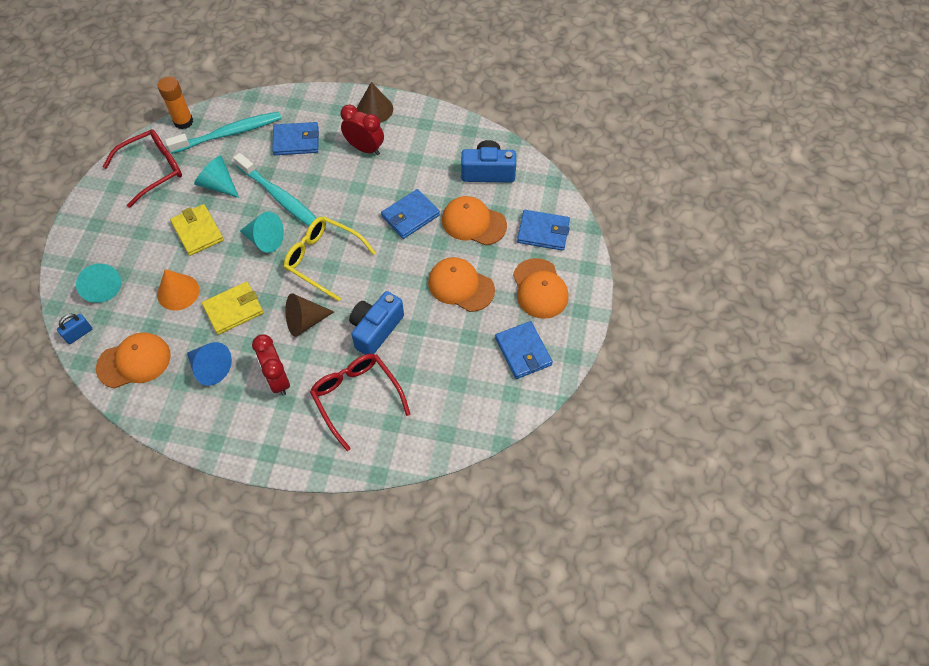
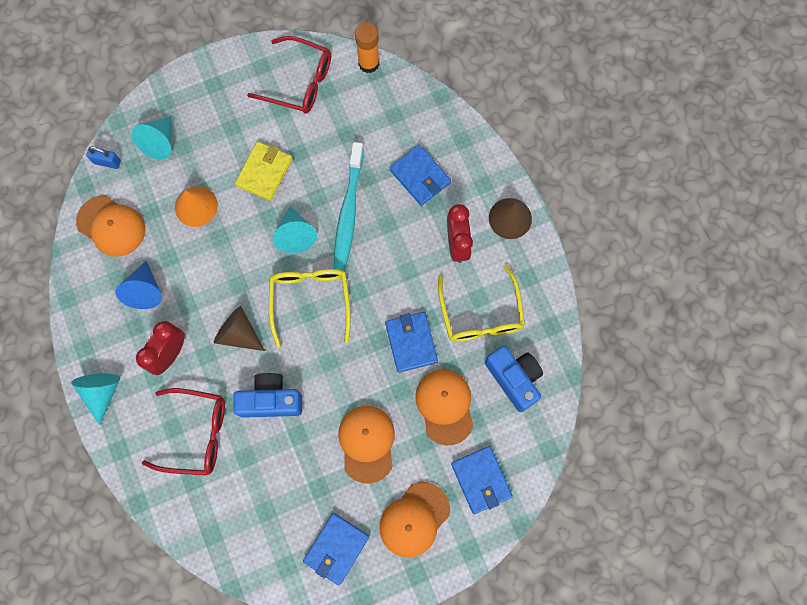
camera: 55 degrees right, 15 degrees up
(218, 185) = (324, 149): turquoise cone -> turquoise cone (102, 392)
(229, 133) = (385, 112): turquoise toothbrush -> none
(233, 309) = (210, 265): yellow wallet -> none
(357, 398) = (195, 433): red glasses -> red glasses turned 75 degrees clockwise
(410, 216) = (411, 342): blue wallet -> blue wallet turned 60 degrees clockwise
(426, 164) = (481, 313): none -> yellow glasses

